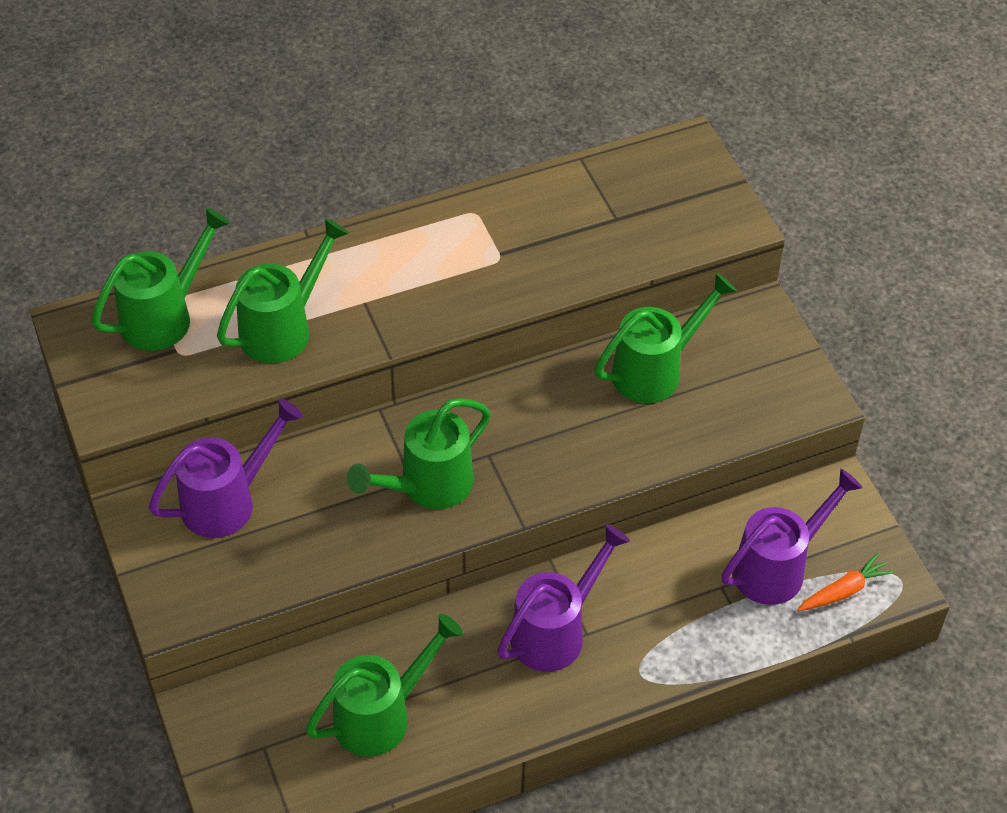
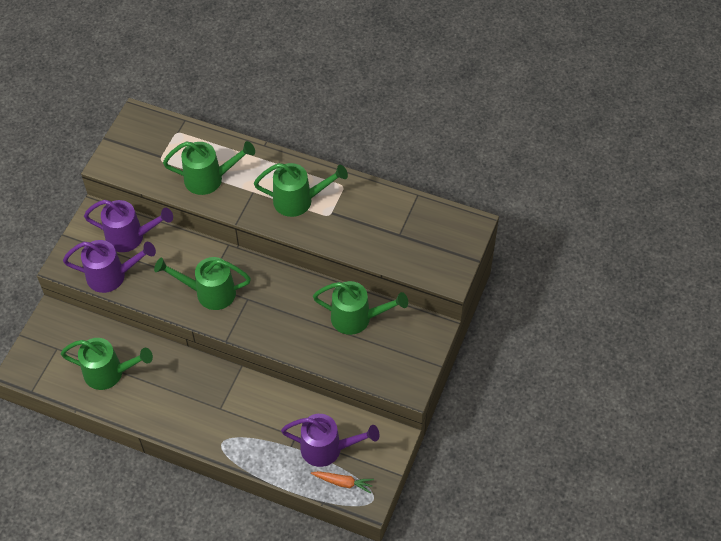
camera: 45 degrees right, 5 degrees up
(165, 316) = (172, 139): green watering can -> green watering can (299, 200)
(556, 631) = (209, 397): purple watering can -> purple watering can (112, 276)

